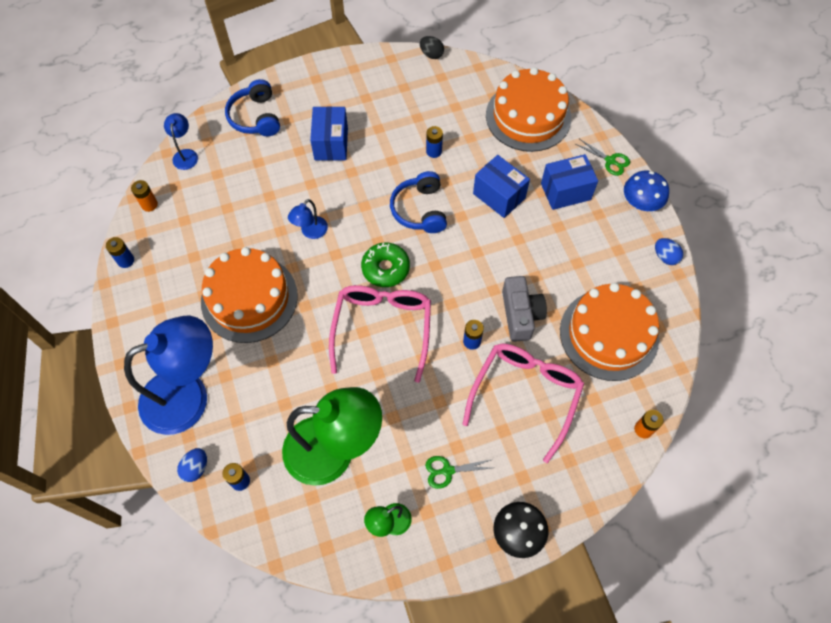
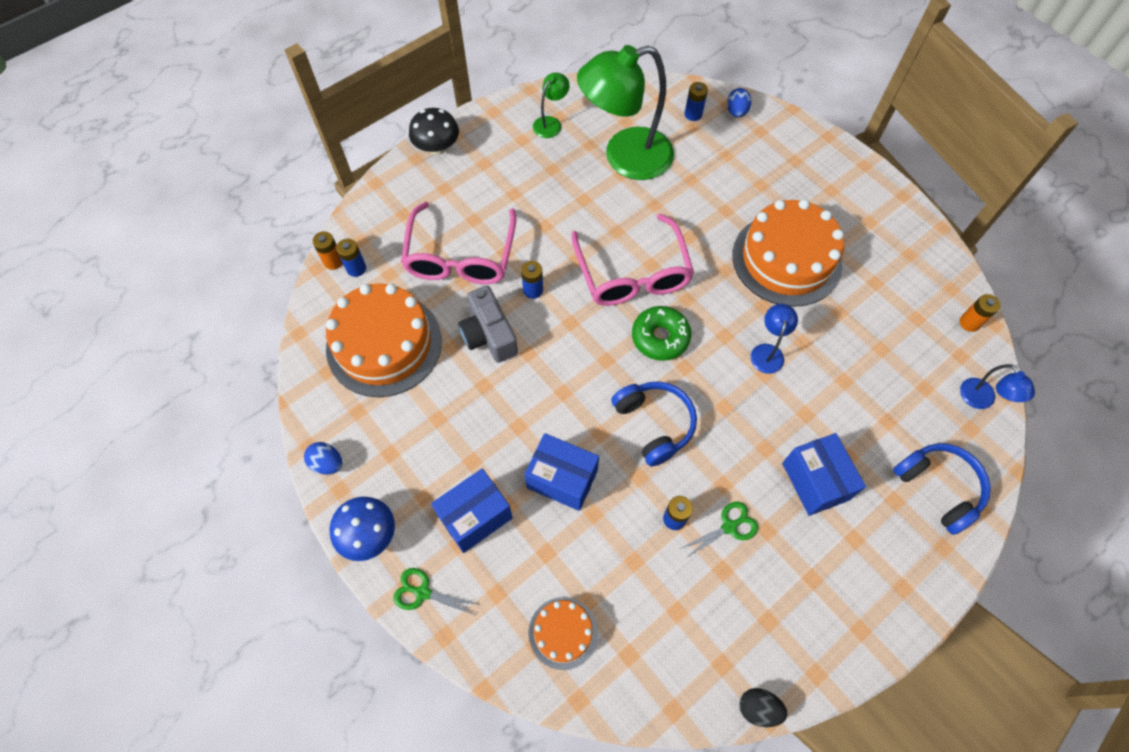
camera: 160 degrees right, 0 degrees up
(126, 260) = (941, 255): blue battery -> blue battery (356, 268)
(188, 395) = (783, 159): blue lamp -> none
(447, 470) = (515, 173): green scissors -> green scissors (729, 527)
(528, 116) = (563, 633): orange cake -> orange cake, size x0.51

